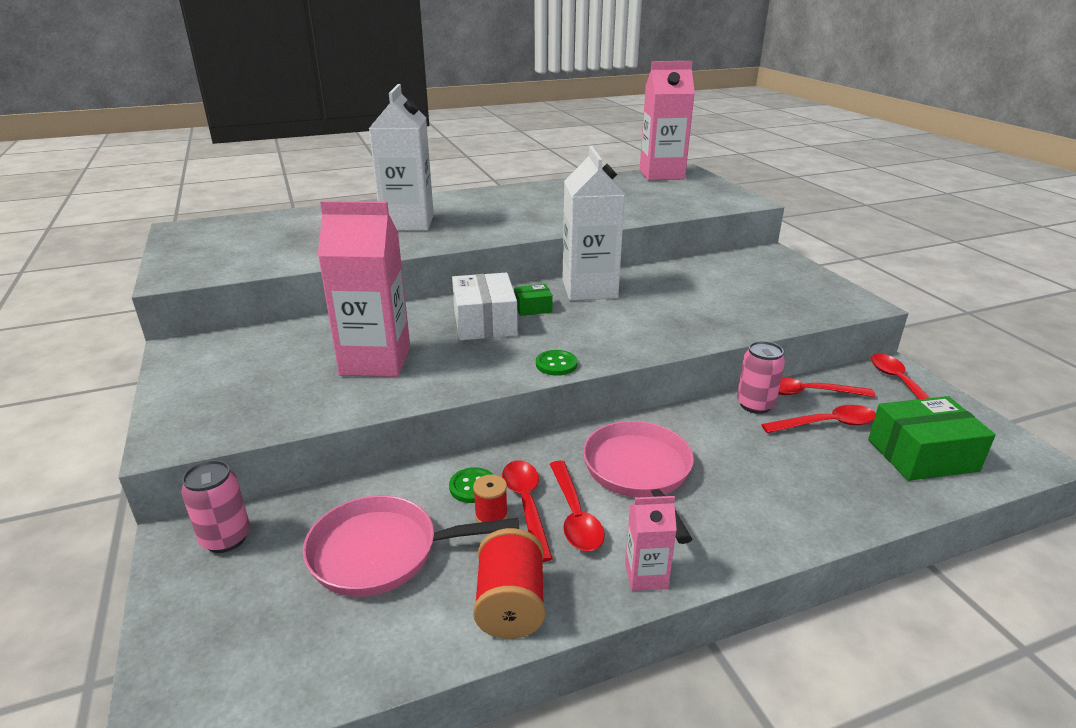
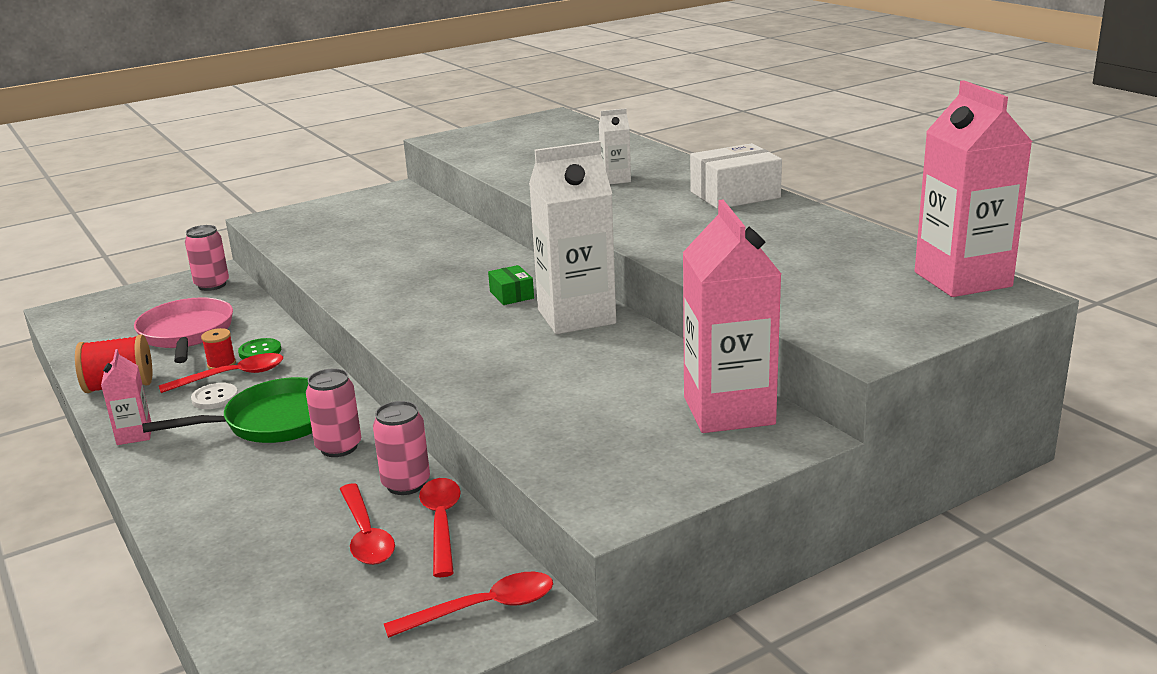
camera: 80 degrees right, 5 degrees down
(375, 361) = (381, 251): pink carton -> pink carton (728, 411)
(408, 223) = (615, 179): white carton -> white carton, size x0.48
(484, 322) = (469, 278): white box -> white box (735, 195)
(556, 364) = (383, 321): green button -> none
(575, 516) = (215, 398): red spoon -> white button
(639, 472) = (274, 421): pink pan -> green pan
(695, 435) = (339, 447): none -> pink can
(922, 455) = (297, 606): green box -> none

